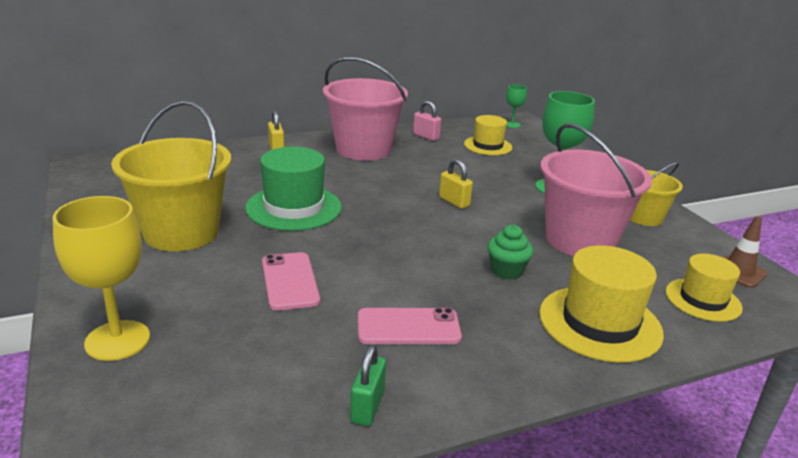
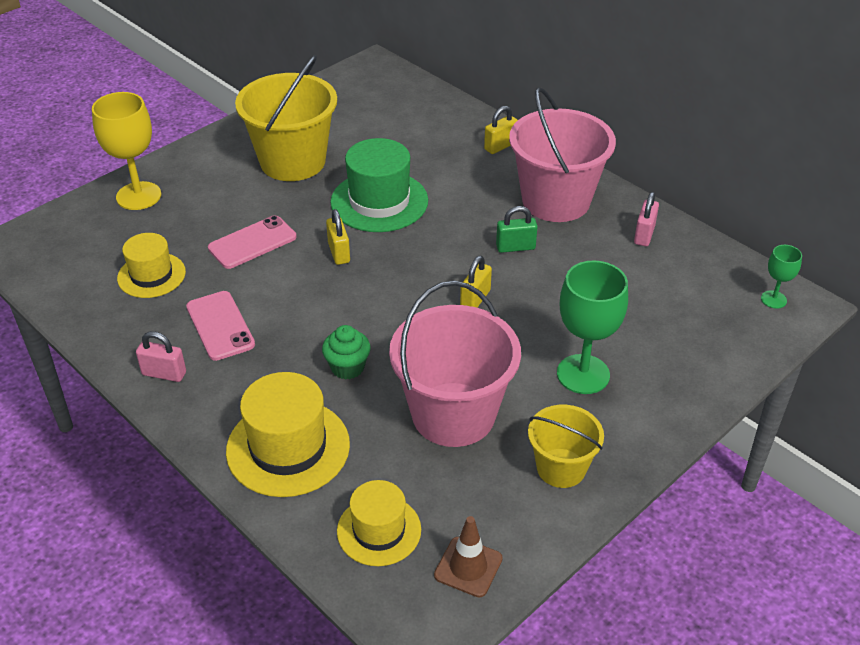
camera: 70 degrees right, 15 degrees up
(348, 241) = (339, 253): none -> yellow padlock
(367, 406) = (114, 331): green padlock -> green padlock (515, 247)
(464, 380) = (164, 373): none -> pink padlock
(488, 146) = (667, 292): yellow hat -> yellow hat (151, 275)

